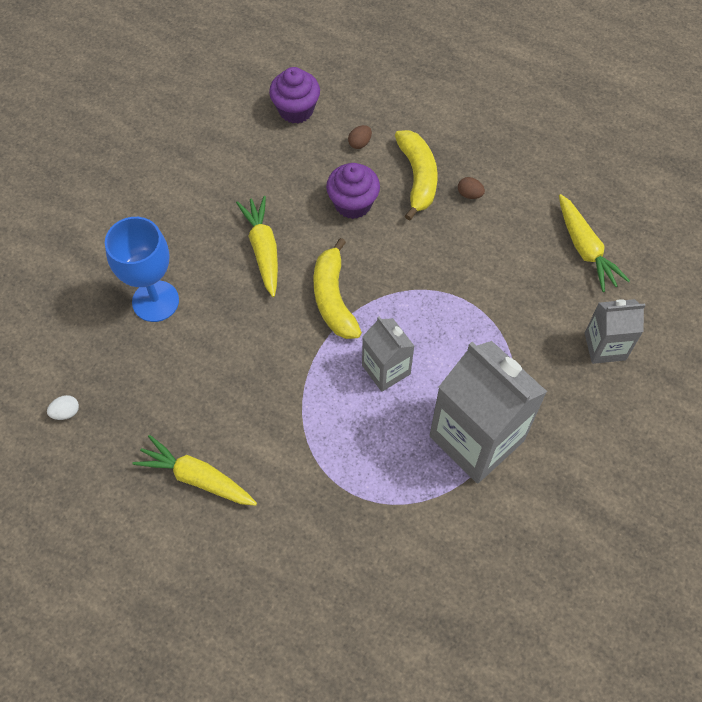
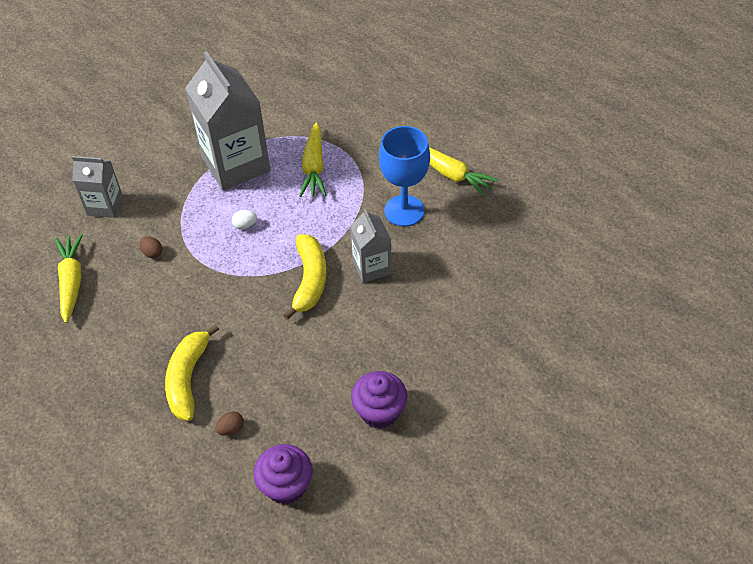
camera: 165 degrees left, 10 degrees down
(66, 412) = (552, 233): white egg -> white egg (245, 225)
(155, 301) = (469, 306): blue goblet -> blue goblet (404, 211)
(263, 250) = (361, 334): yellow carrot -> yellow carrot (314, 167)
(353, 204) = (262, 363): purple cupcake -> purple cupcake (379, 411)
(386, 369) = (285, 219): grey carton -> grey carton (371, 267)
(469, 194) = (146, 351): brown egg -> brown egg (152, 253)

